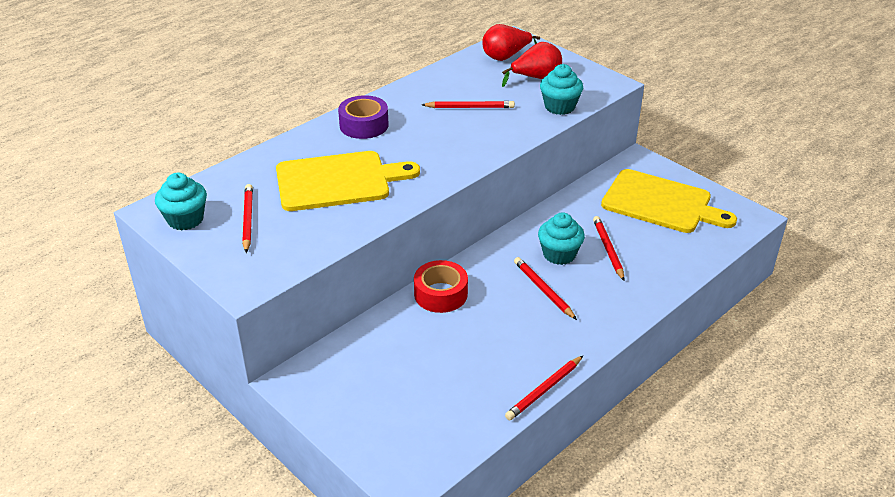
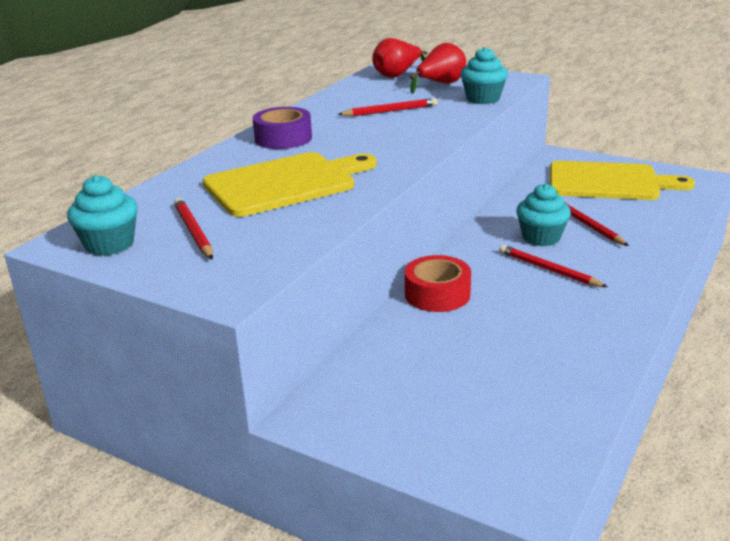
camera: 15 degrees left, 10 degrees down
(544, 390) = (624, 360): red pencil -> none

